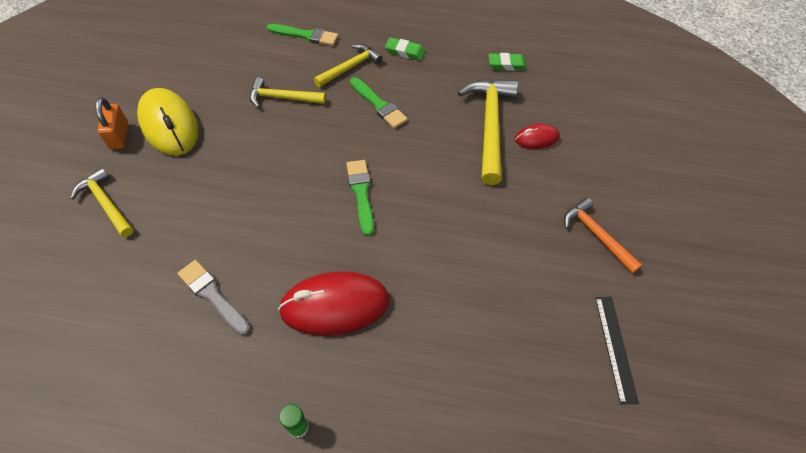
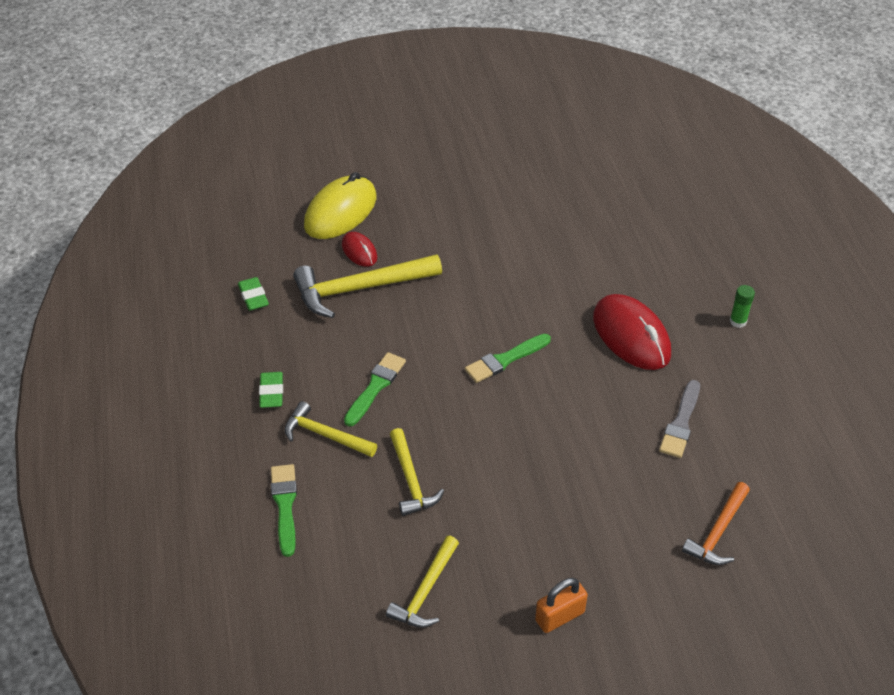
camera: 110 degrees left, 10 degrees down
(106, 203) = (650, 569): yellow hammer -> yellow hammer (425, 591)
(169, 125) = (514, 573): yellow mouse -> yellow mouse (340, 212)
(596, 235) = (455, 195): orange hammer -> orange hammer (718, 532)
(615, 348) = (554, 171): black ruler -> none

